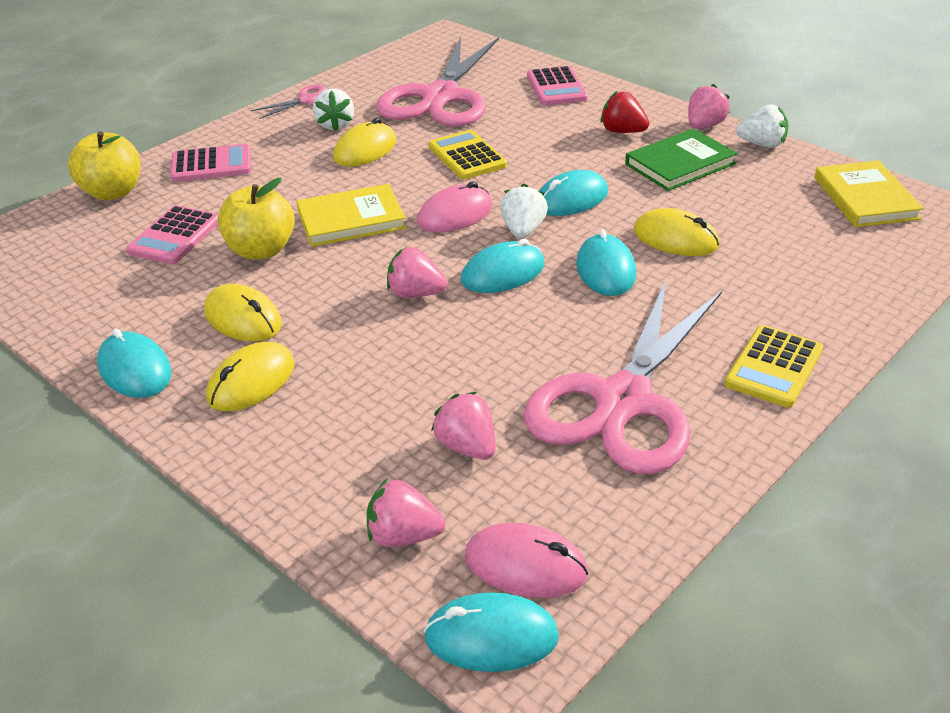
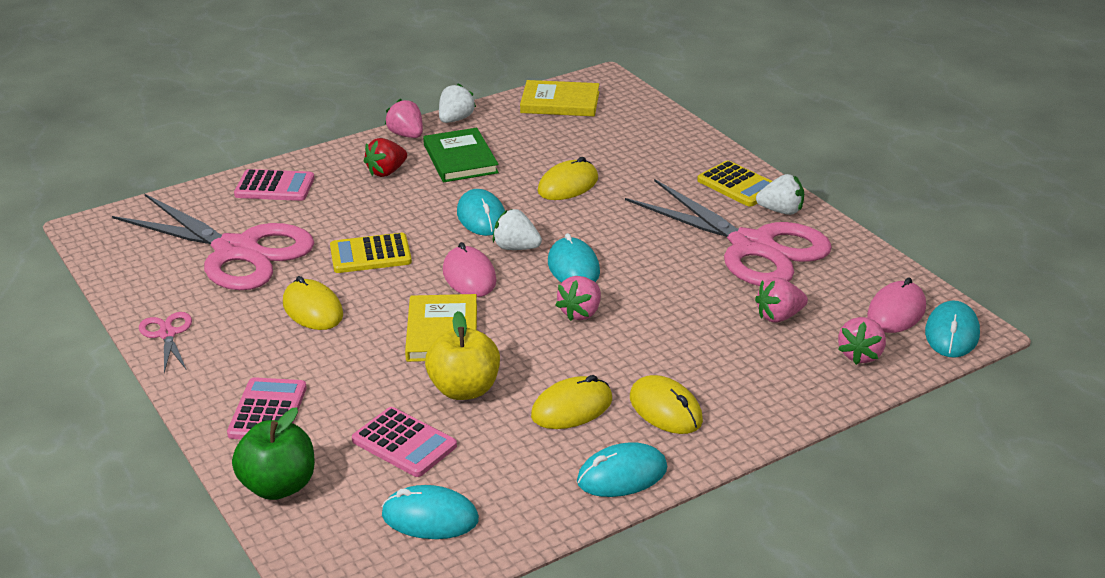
camera: 75 degrees left, 5 degrees down
(113, 192) = (278, 486): yellow apple -> green apple
(335, 125) = (243, 321): white strawberry -> white strawberry (781, 211)
(605, 270) = (593, 222): turquoise mouse -> turquoise mouse (430, 517)

